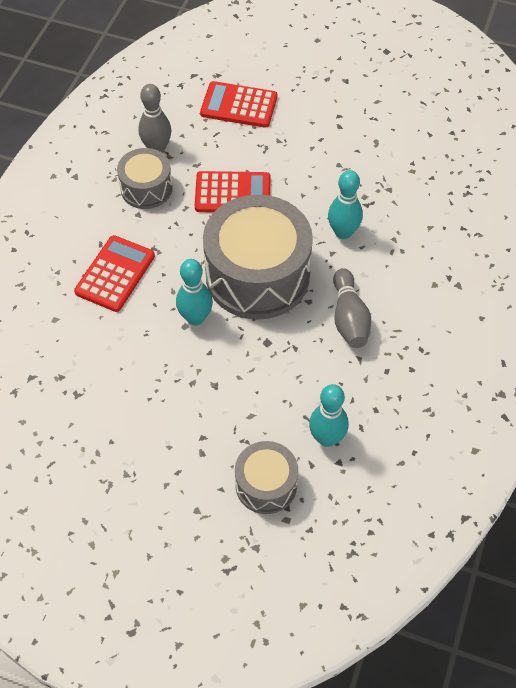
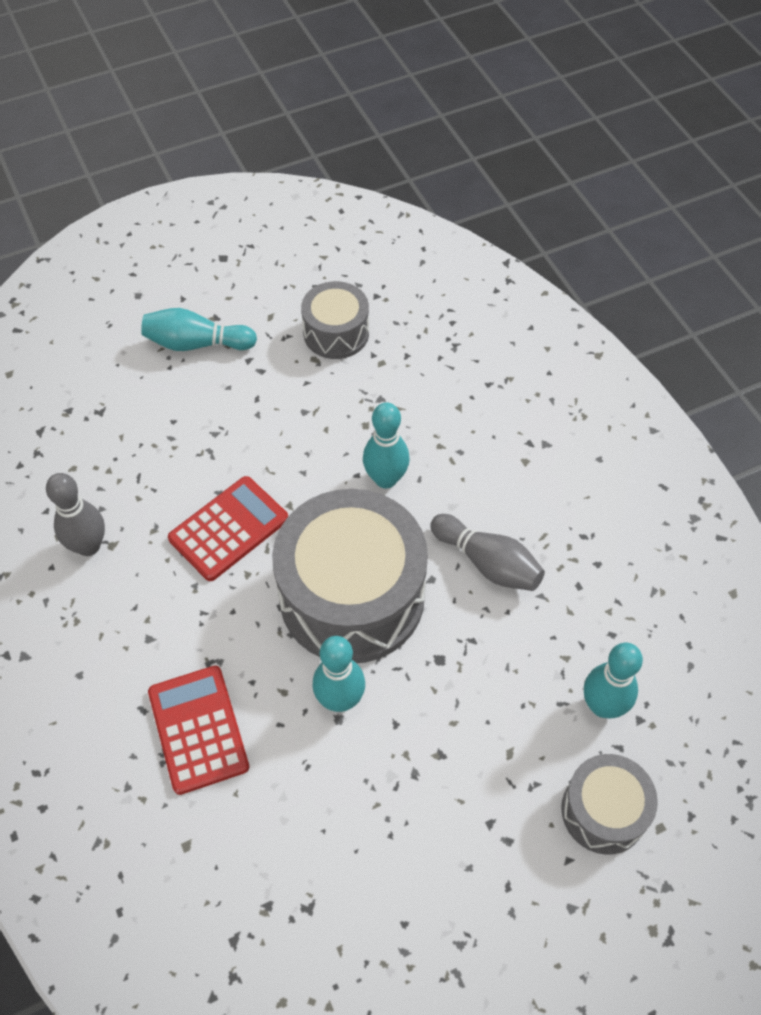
camera: 45 degrees left, 0 degrees up
(146, 188) = (126, 601): grey drum -> grey drum (336, 333)
(239, 105) = (130, 427): red calculator -> none
(320, 87) = (196, 343): none -> turquoise bowling pin

